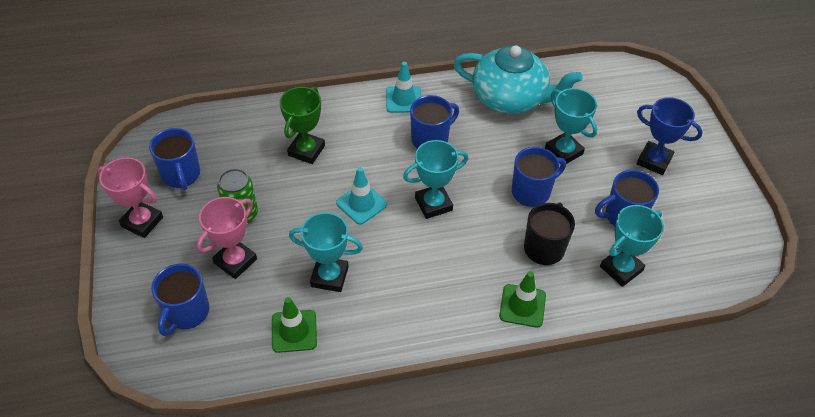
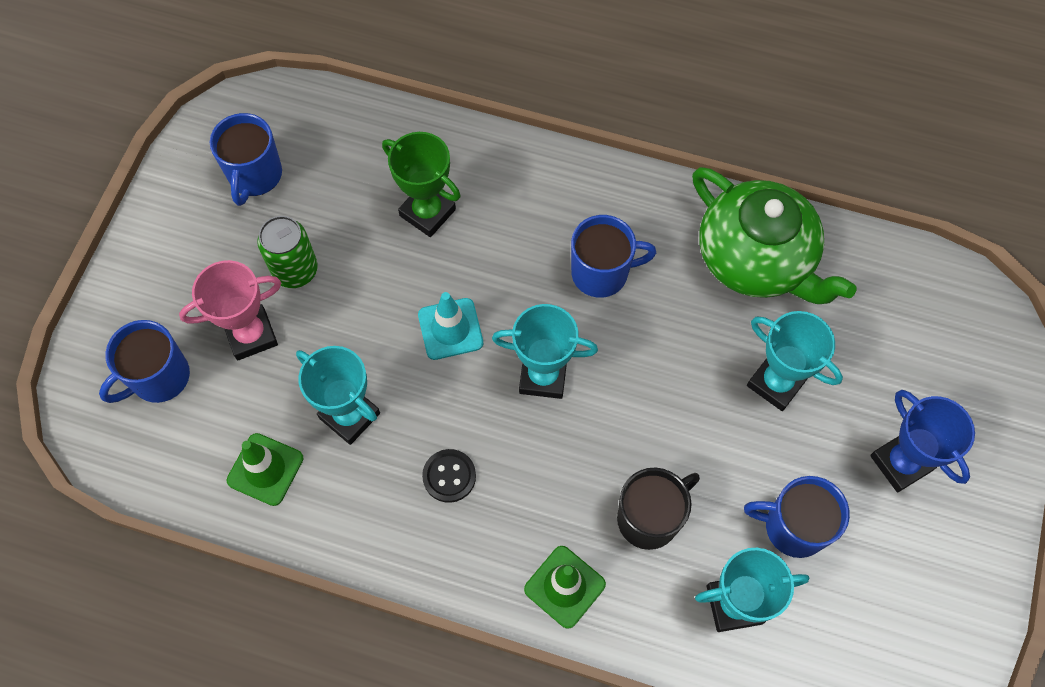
camera: 30 degrees right, 15 degrees up
(142, 222) = (174, 223): pink trophy -> none
(306, 150) = (427, 212): green trophy -> green trophy turned 75 degrees clockwise
(403, 99) = (603, 191): turquoise traffic cone -> none
(414, 280) = (449, 476): none -> black button
(510, 98) = (756, 259): turquoise teapot -> green teapot
(532, 191) = (689, 424): blue mug -> none
(563, 151) = (776, 383): turquoise trophy -> turquoise trophy turned 45 degrees counterclockwise

